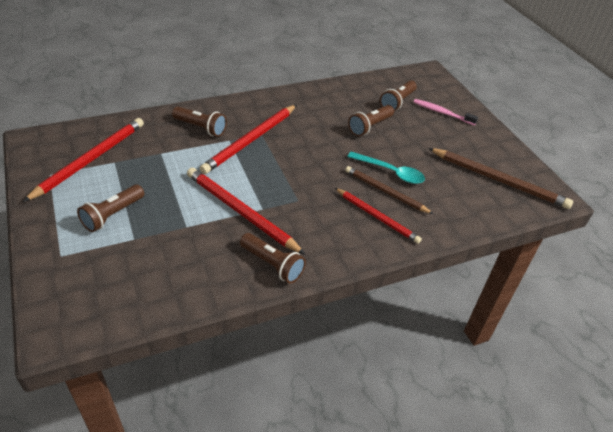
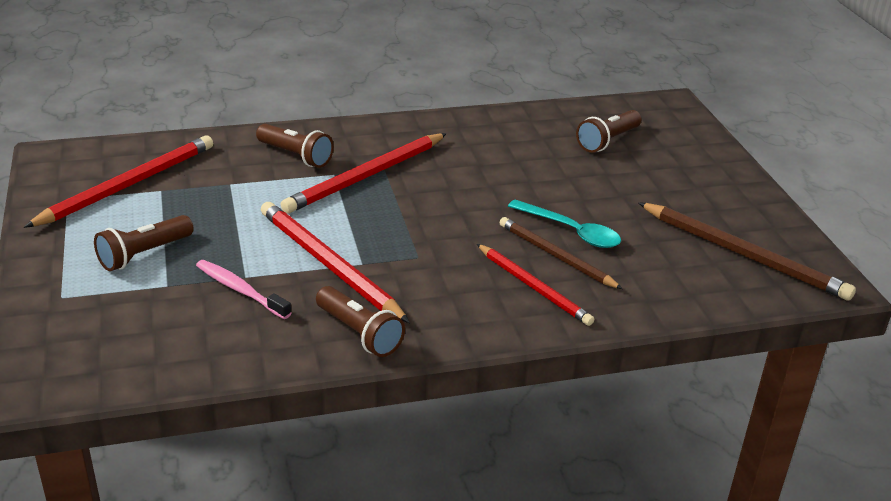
camera: 10 degrees right, 10 degrees down
(370, 127) = (555, 170): brown flashlight -> none
(442, 113) = (677, 159): pink toothbrush -> pink toothbrush (240, 290)

